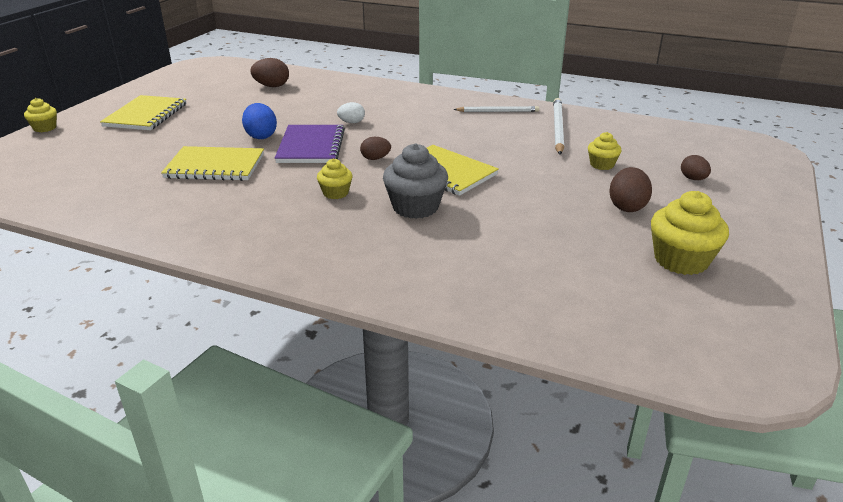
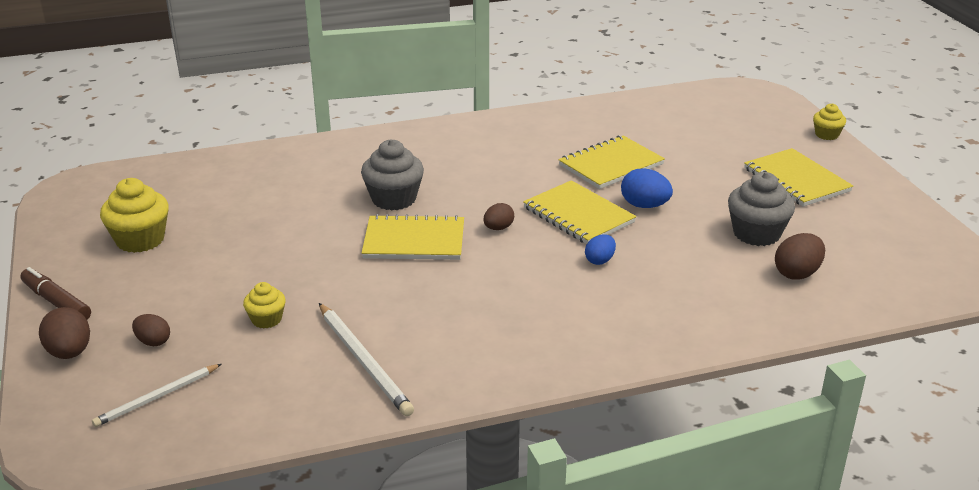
camera: 140 degrees right, 0 degrees up
(243, 104) = (756, 233): none -> grey cupcake
(311, 146) = (578, 215): purple notebook -> yellow notebook
(335, 193) = (474, 184): yellow cupcake -> none
(351, 122) = (600, 260): white egg -> blue egg
(498, 111) = (470, 360): white pencil -> white pencil (157, 397)
(627, 207) = (209, 274): brown egg -> brown egg (69, 353)
(774, 231) = (56, 302): none -> brown marker

